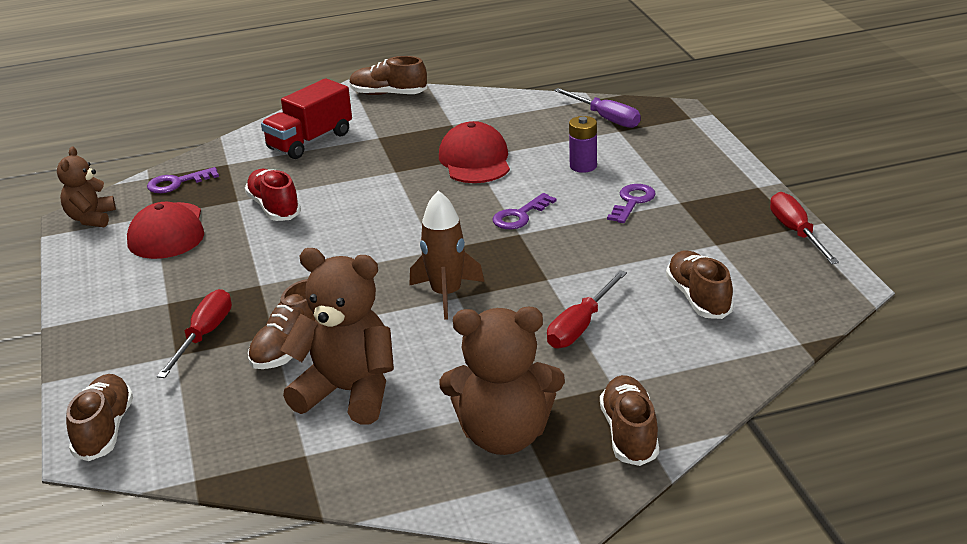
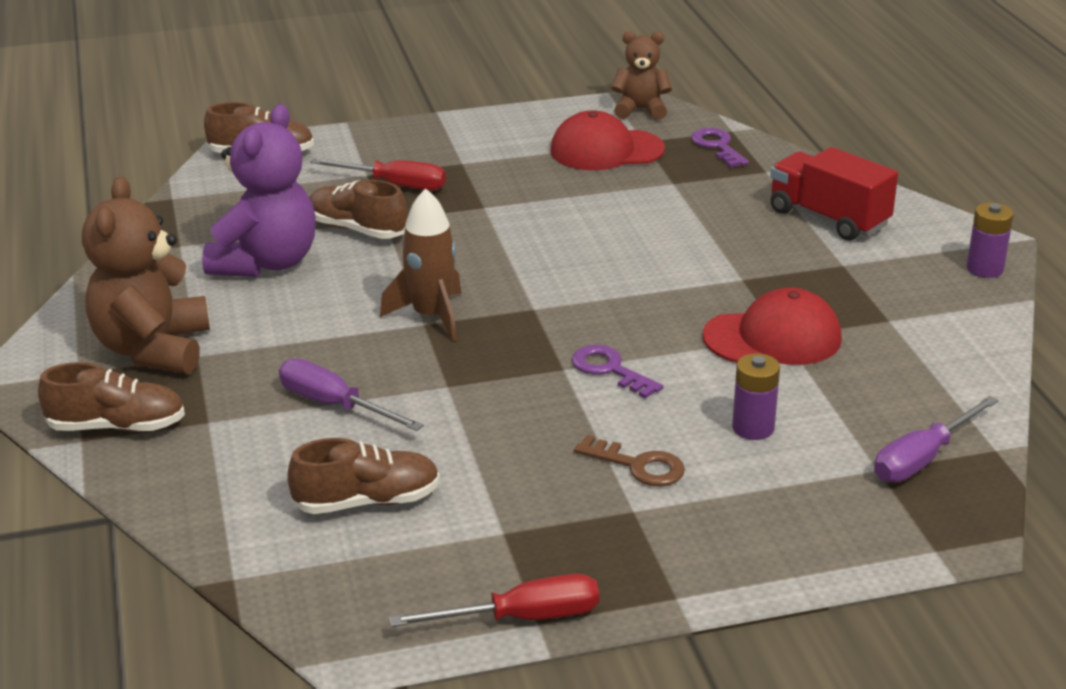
camera: 90 degrees right, 0 degrees up
(274, 208) = (652, 205): red shoe -> none
(348, 392) = (266, 263): brown teddy bear -> purple teddy bear
(388, 94) = (984, 269): brown shoe -> purple battery
(580, 326) = (334, 405): red screwdriver -> purple screwdriver
(632, 202) = (638, 466): purple key -> brown key

